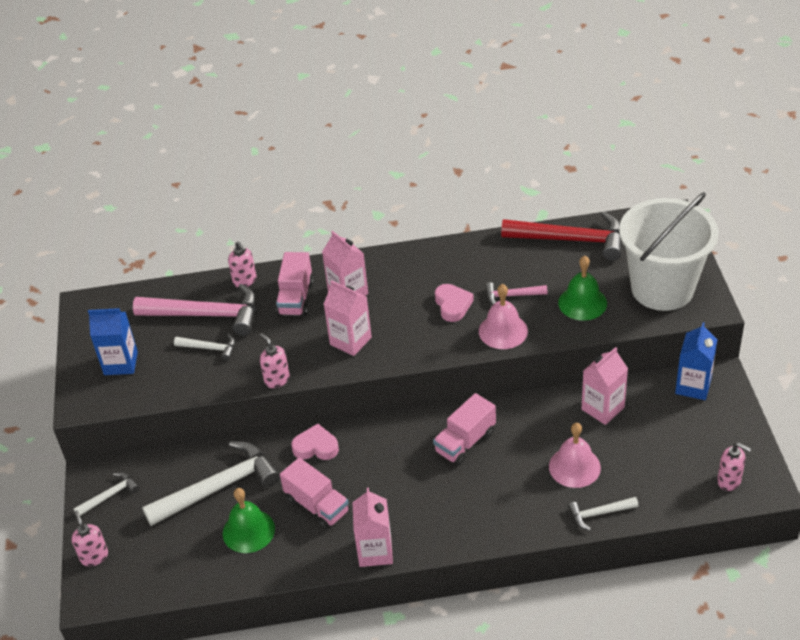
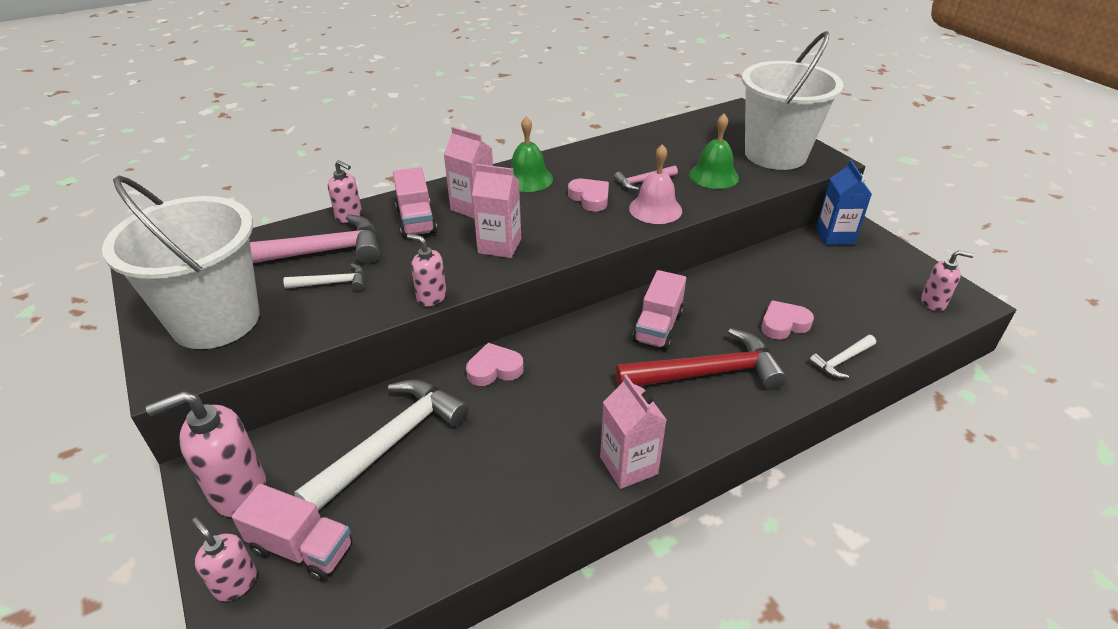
camera: 25 degrees left, 5 degrees down
(110, 495) = (238, 491): white hammer -> pink soap dispenser
(121, 363) = (216, 320): blue carton -> white bucket
(248, 531) = (453, 484): green bell -> green bell (528, 179)
(317, 505) = (528, 431): pink truck -> pink truck (302, 548)
(571, 240) = (667, 135): red hammer -> red hammer (707, 373)
(574, 467) = (783, 324): pink bell -> pink heart
(603, 408) = (770, 269): pink carton -> none

